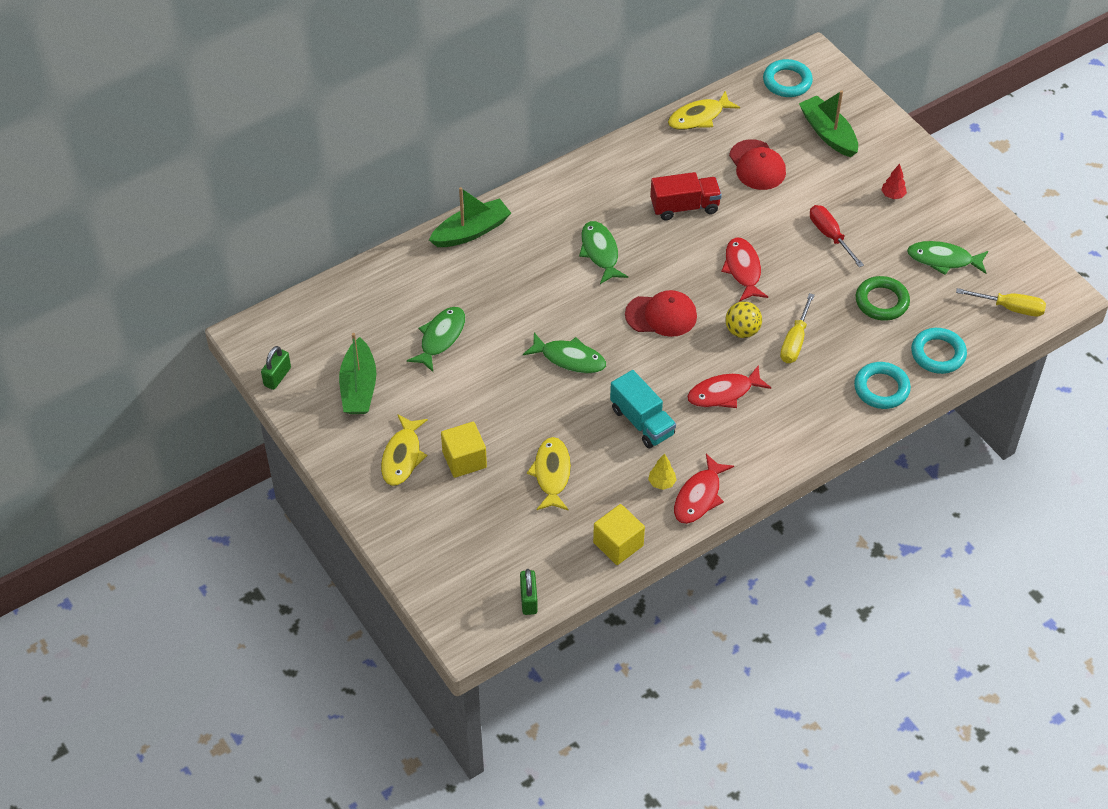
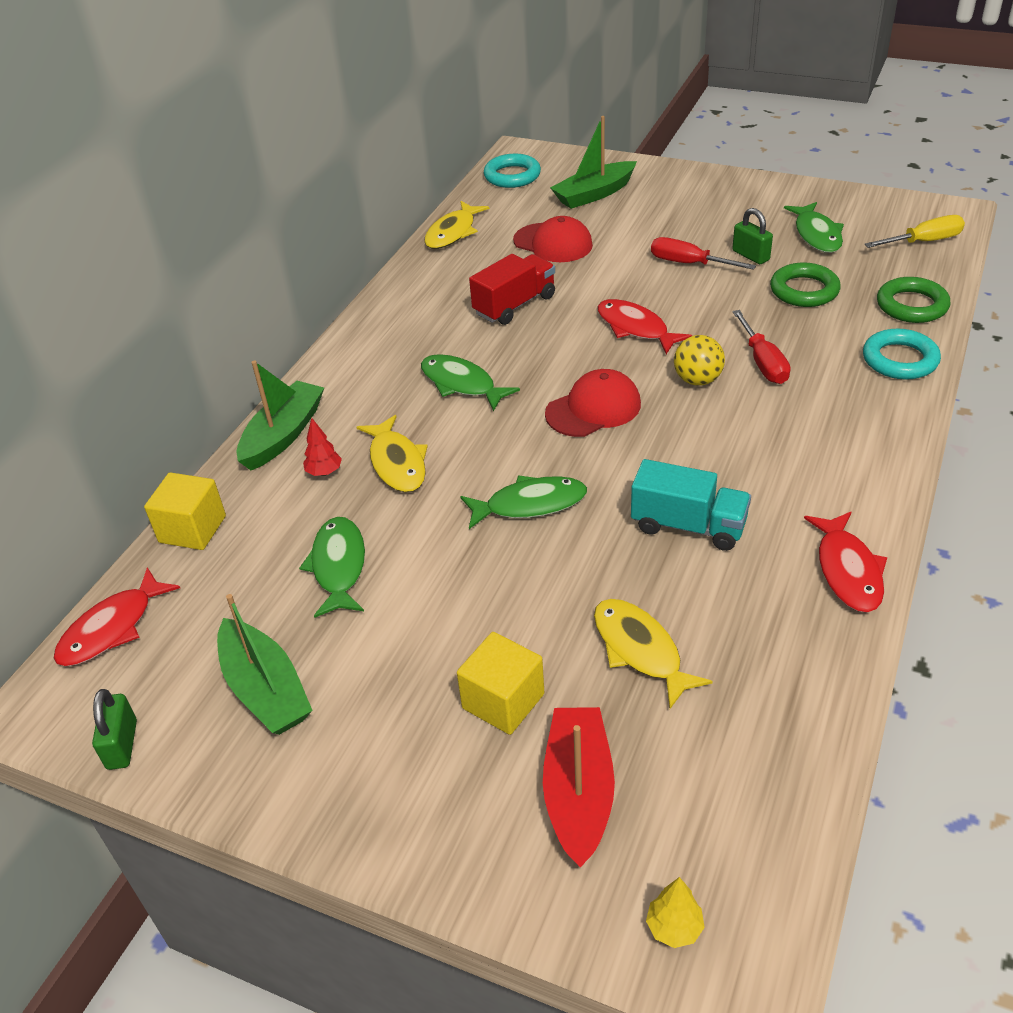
camera: 30 degrees left, 10 degrees down
(402, 456) = (408, 749): yellow fish -> yellow fish (397, 463)
(462, 522) = (578, 793): none -> red boat
(528, 599) = (783, 850): green padlock -> green padlock (750, 255)
(618, 544) = (818, 689): yellow cube -> yellow cube (192, 529)
(662, 483) = (787, 581): yellow tree -> yellow tree (674, 928)
(724, 393) = (747, 447): red fish -> red fish (112, 628)
(795, 341) = (762, 362): yellow screwdriver -> red screwdriver
(828, 133) = (594, 194): green boat -> green boat turned 60 degrees counterclockwise
(893, 195) = (709, 211): red tree -> red tree (324, 472)
(938, 354) = (911, 305): turquoise ring -> green ring
(943, 260) = (816, 235): green fish -> green fish turned 75 degrees counterclockwise

